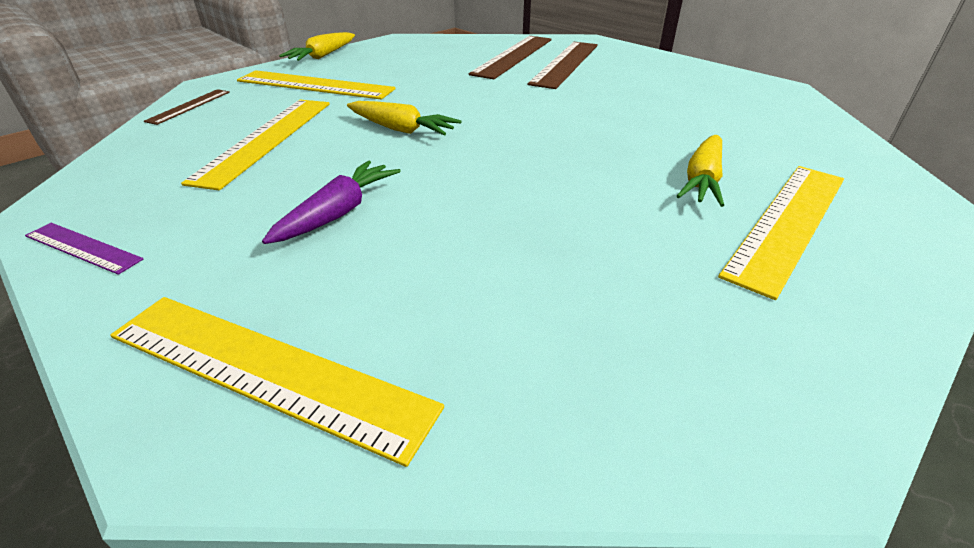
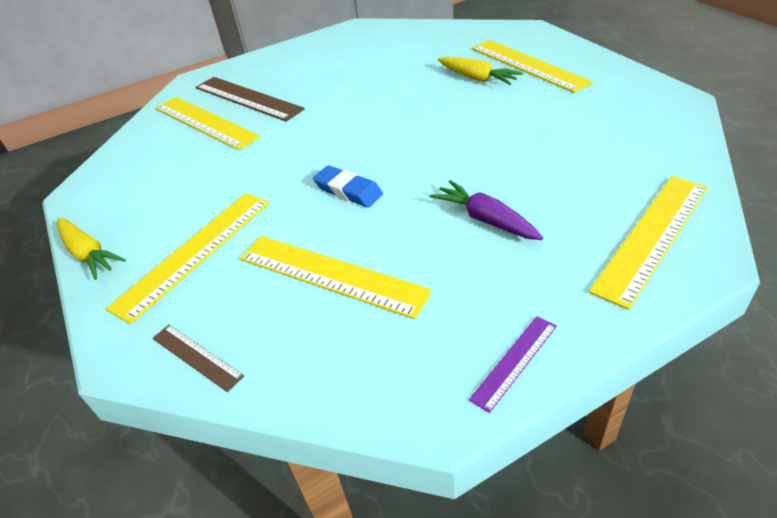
camera: 70 degrees left, 5 degrees up
(401, 129) = (348, 191): yellow carrot -> blue eraser
(513, 56) = (205, 122): brown ruler -> yellow ruler

